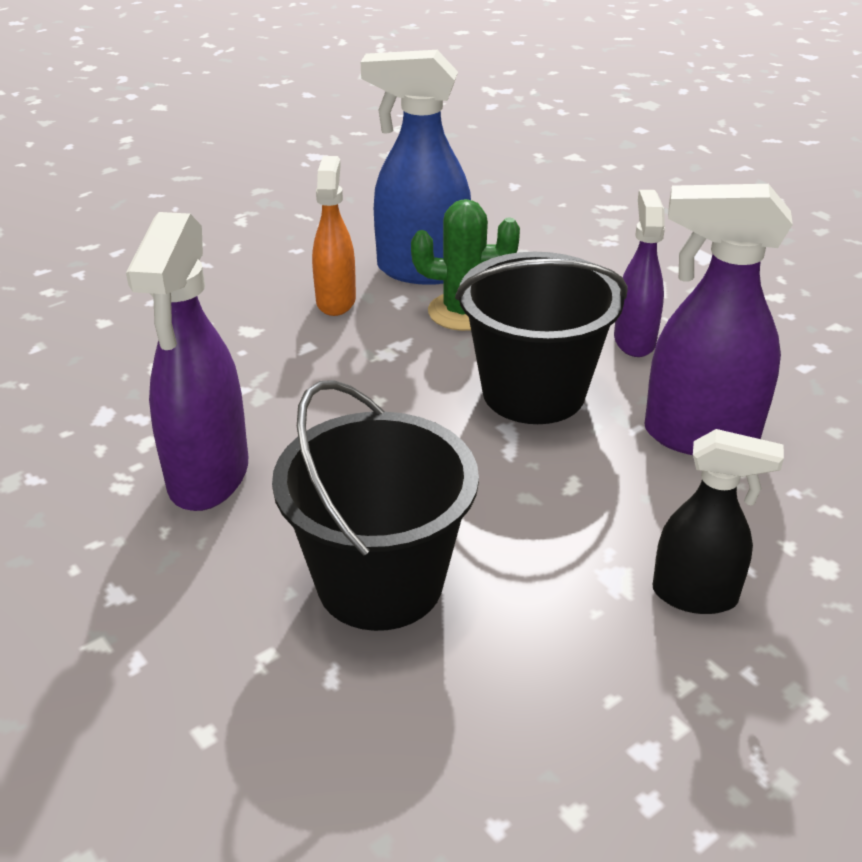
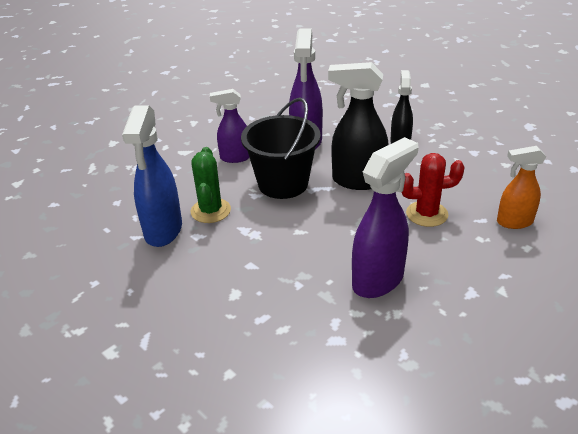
camera: 95 degrees left, 0 degrees up
(208, 477) = (378, 280): purple spray bottle -> purple spray bottle turned 45 degrees counterclockwise
(336, 301) = (199, 261): orange spray bottle -> orange spray bottle (514, 222)
(380, 582) = (426, 214): black bucket -> red cactus
(528, 494) = (357, 181): none -> black spray bottle

